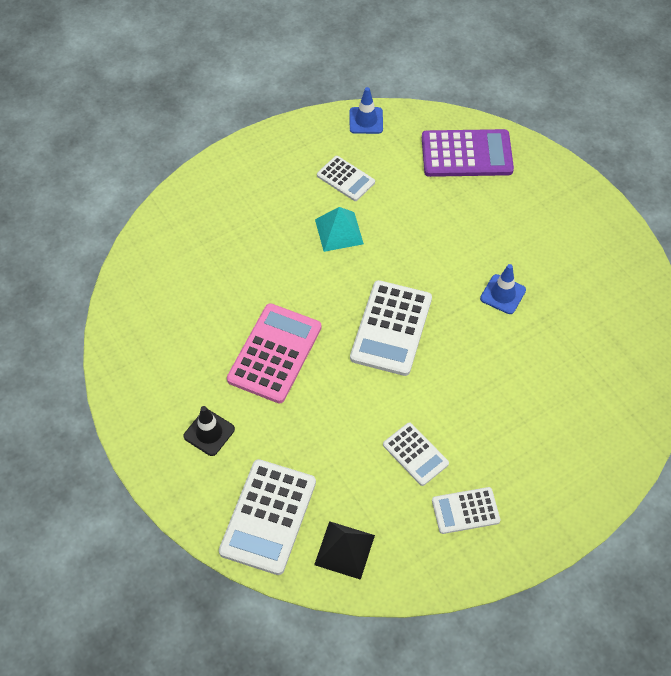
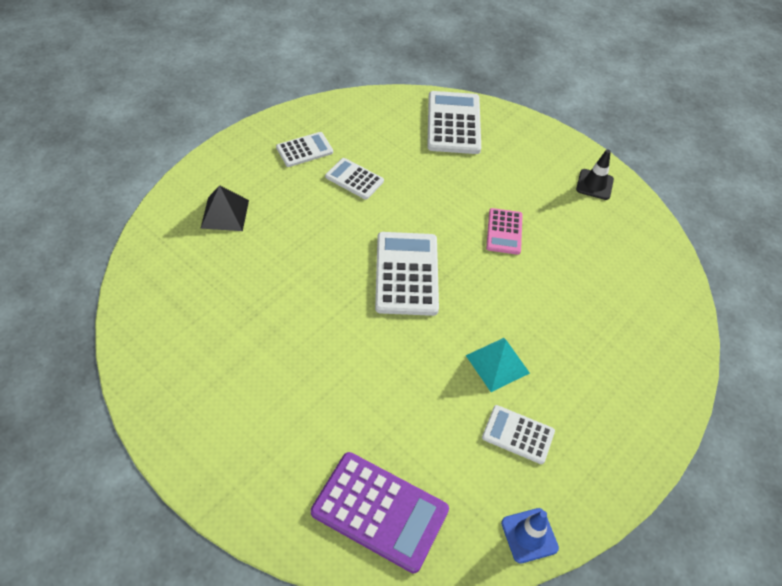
camera: 160 degrees right, 5 degrees down
(209, 432) = (526, 165): black traffic cone -> black traffic cone (594, 184)
(275, 353) = (504, 231): pink calculator -> pink calculator, size x0.58
(344, 550) = (390, 114): black pyramid -> black pyramid (225, 214)
(466, 154) = (379, 511): purple calculator -> purple calculator turned 135 degrees counterclockwise
(503, 294) = (301, 330): blue traffic cone -> none

